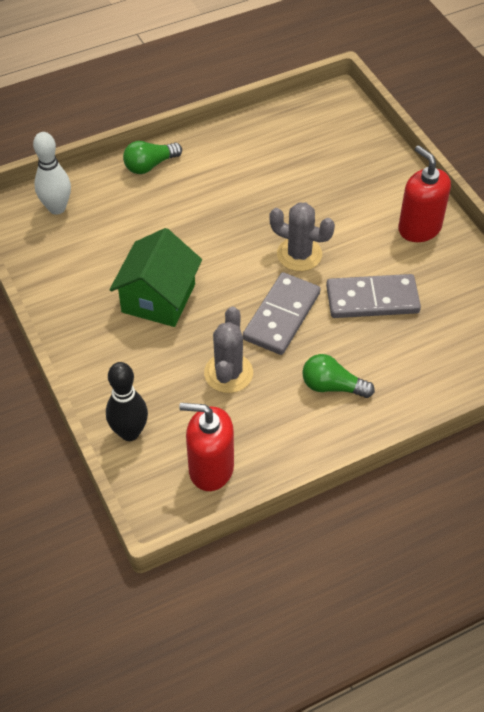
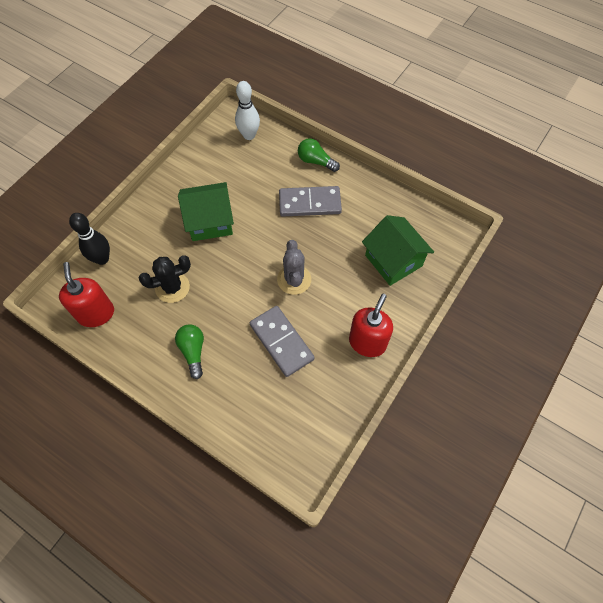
camera: 60 degrees right, 10 degrees up
(228, 373) = (172, 287): grey cactus -> black cactus
(281, 316) = (235, 294): grey domino -> grey domino (310, 203)
(334, 162) = (393, 260): none -> green house

